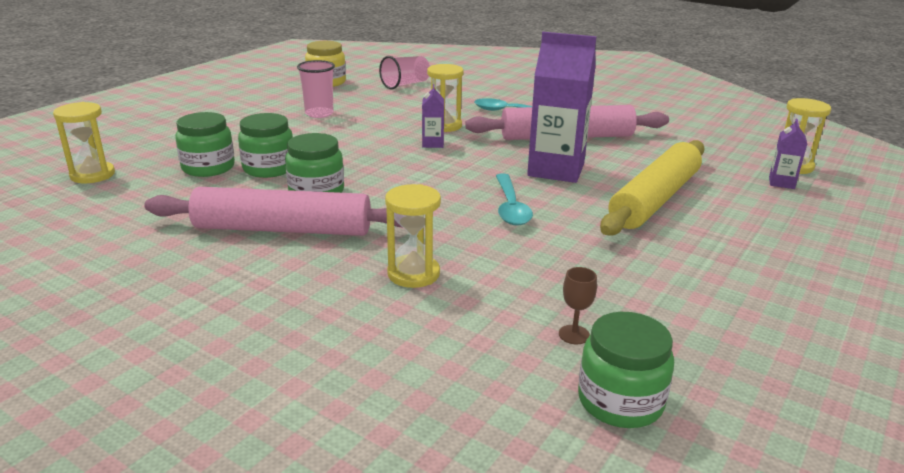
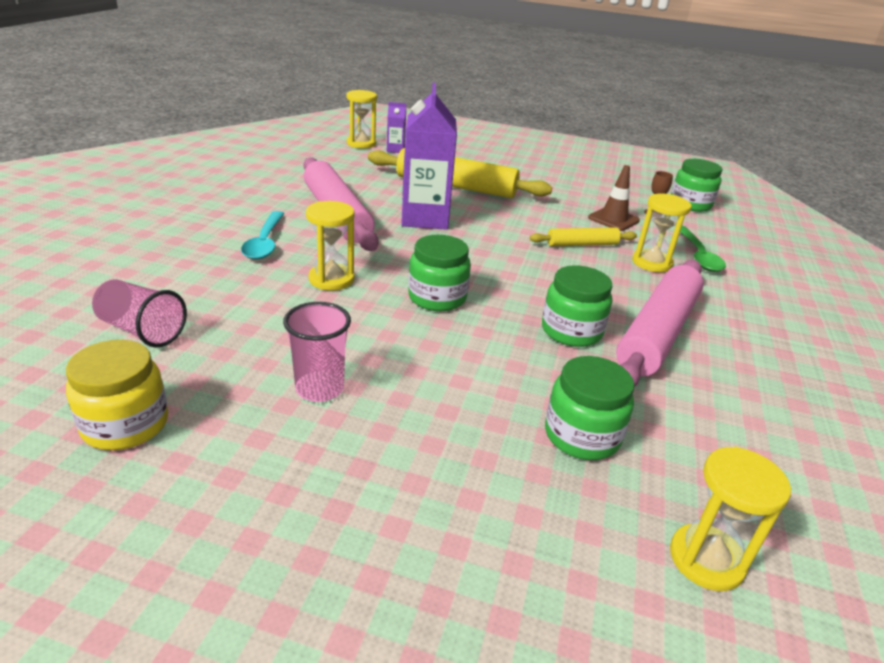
camera: 110 degrees left, 5 degrees up
(269, 168) = (543, 380): green jar -> green jar (437, 297)
(283, 229) = (657, 332): pink rolling pin -> pink rolling pin turned 45 degrees clockwise
(418, 320) = (698, 256): none -> green spoon
(433, 143) = (395, 281): purple carton -> none
(476, 241) = (582, 244): none -> yellow rolling pin
(510, 207) = (516, 234): turquoise spoon -> none
(549, 287) = (613, 219): none -> brown traffic cone

